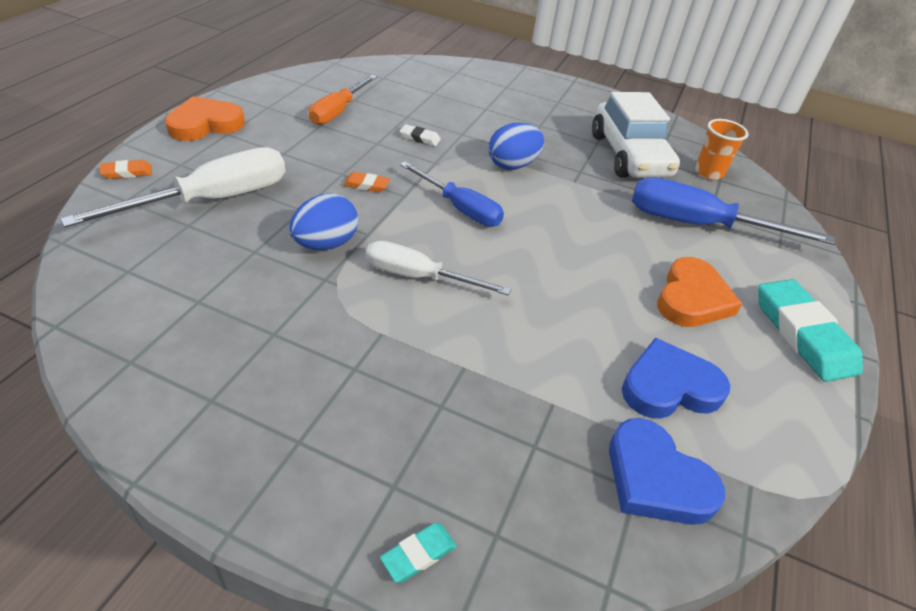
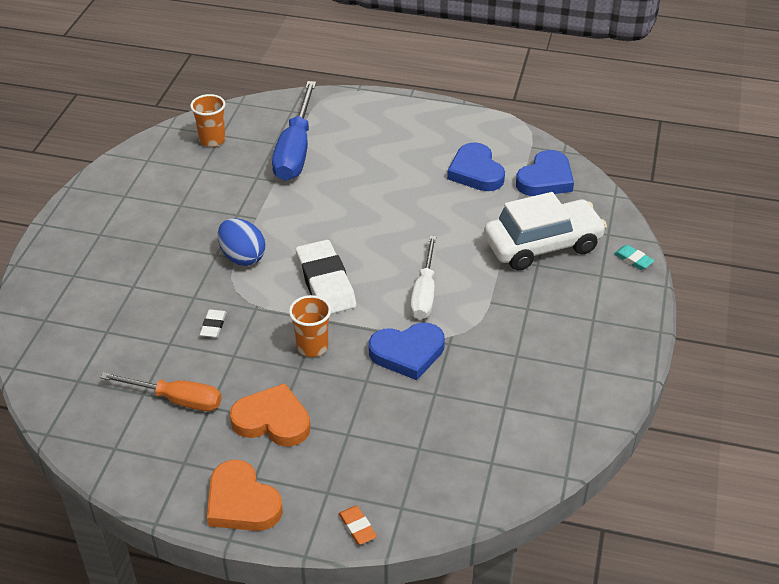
camera: 95 degrees left, 0 degrees up
(212, 200) = (377, 445): white screwdriver -> none
(325, 244) = (407, 353): blue egg -> blue heart
(366, 185) = (312, 347): orange eraser -> orange cup
(460, 208) = (325, 282): blue screwdriver -> white eraser
(629, 156) = (199, 185): white car -> white car (542, 245)
(692, 298) = (388, 158): orange heart -> orange heart (272, 420)
(803, 334) = (403, 114): turquoise eraser -> none

